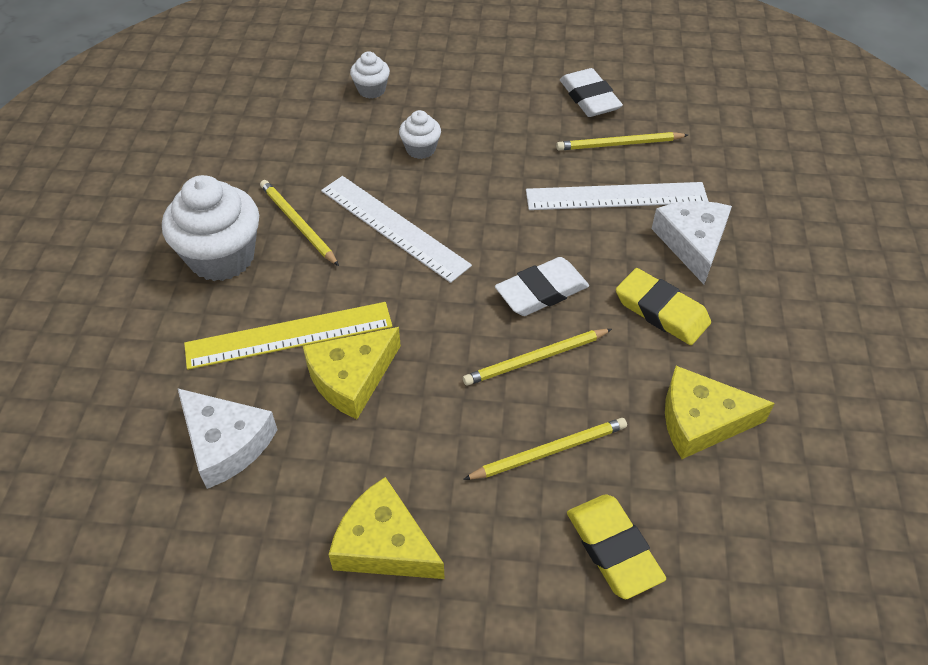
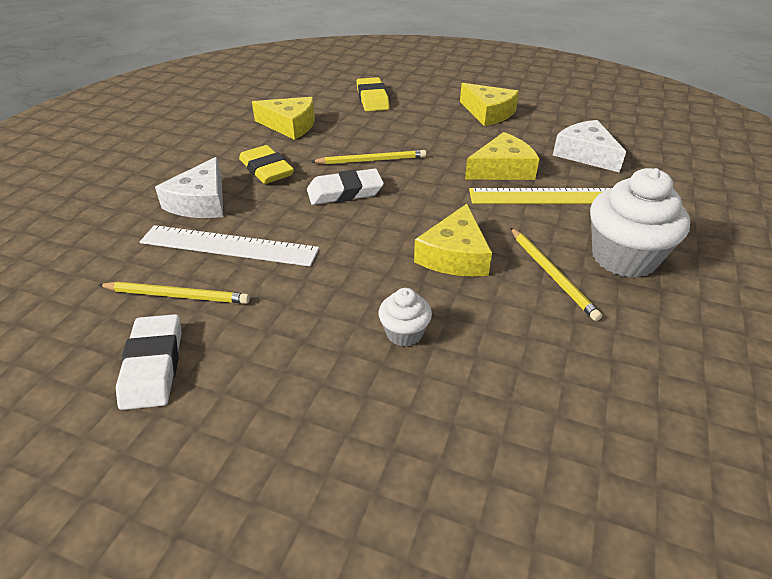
camera: 165 degrees left, 10 degrees down
(371, 90) = (451, 450): white cupcake -> none
(393, 227) = (454, 255): white ruler -> yellow cheese
(549, 451) = (385, 127): yellow pencil -> none

